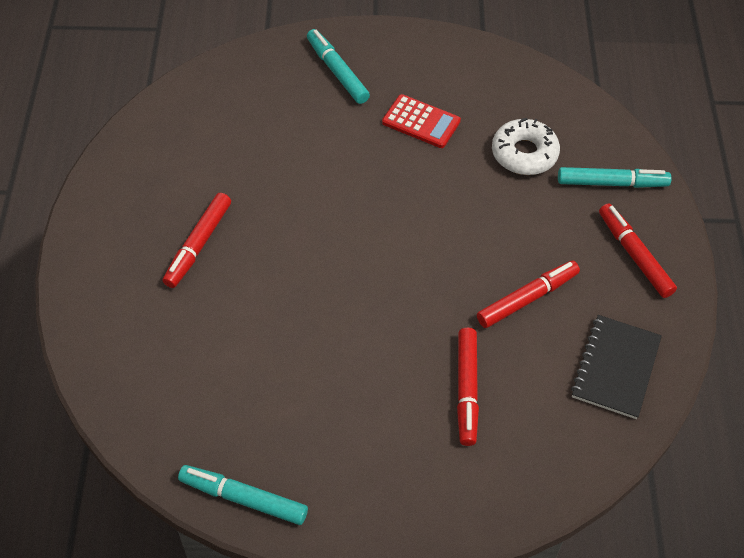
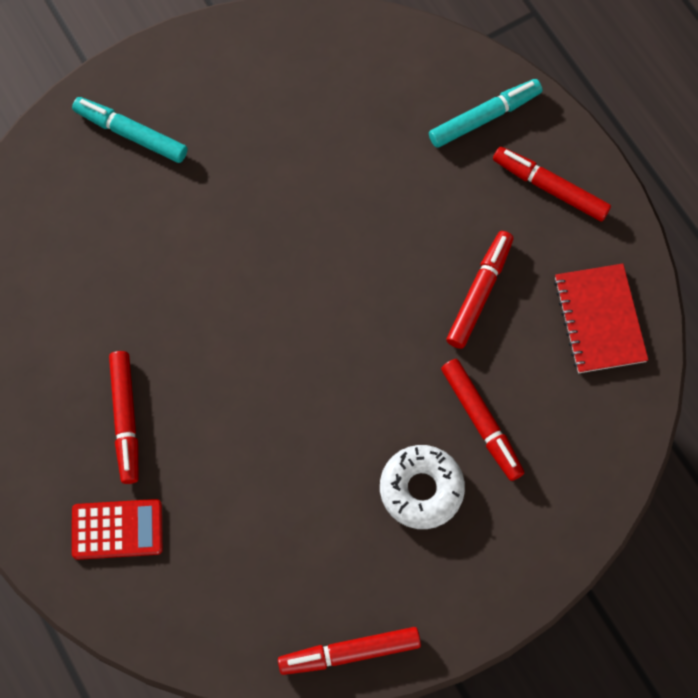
camera: 30 degrees left, 15 degrees up
(243, 498) = (349, 652): turquoise marker -> red marker
(421, 122) = (257, 149): red calculator -> red calculator (117, 529)
(524, 153) = (381, 130): white donut -> white donut (421, 489)
(616, 368) = (599, 319): black notebook -> red notebook

